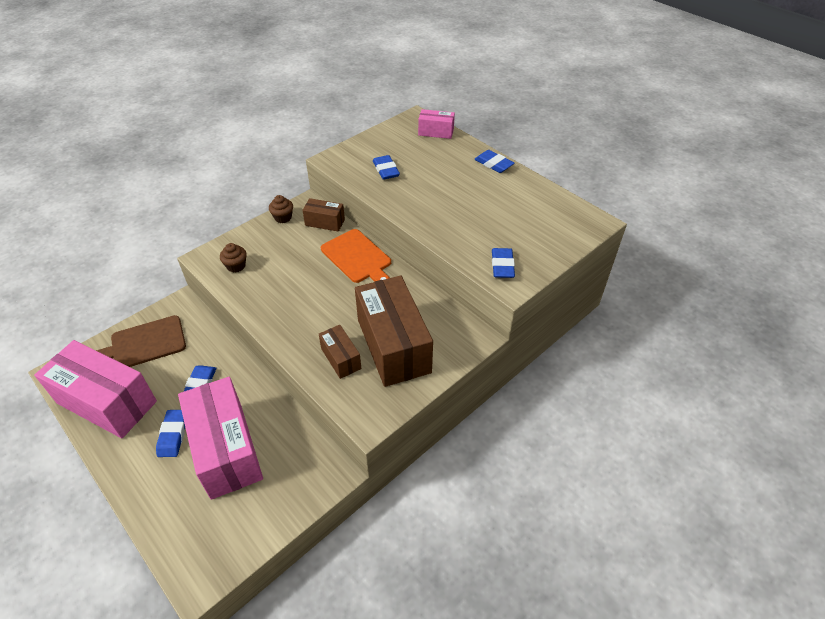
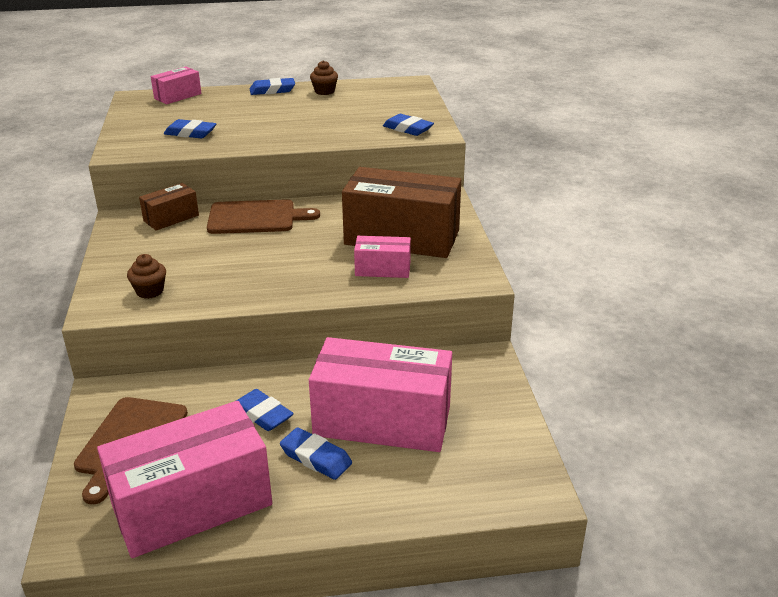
camera: 55 degrees left, 15 degrees down
(283, 217) = (118, 239): brown cupcake -> brown cupcake (324, 91)
(341, 358) = (382, 269): brown box -> pink box
(357, 257) = (256, 217): orange cutting board -> brown cutting board

